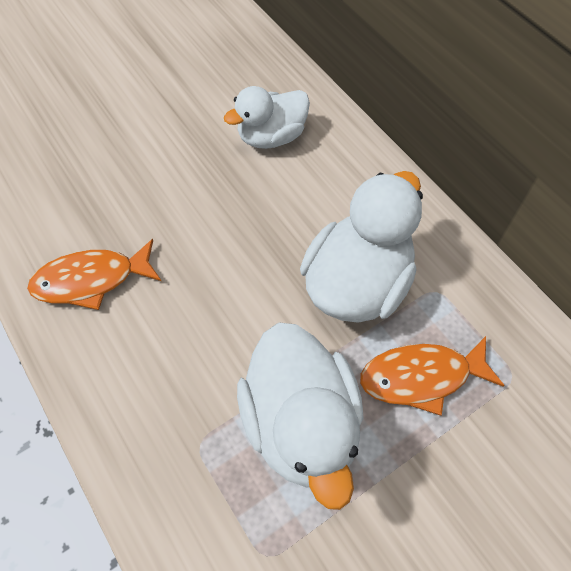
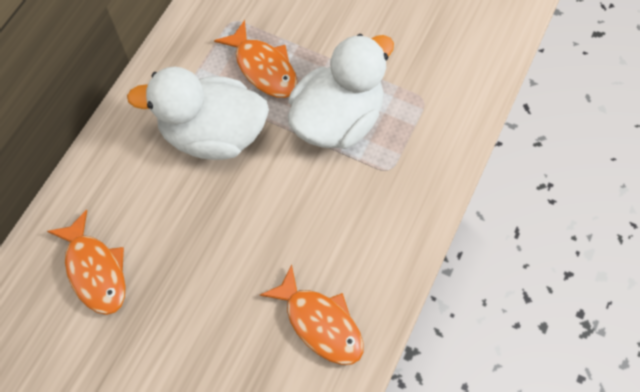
camera: 120 degrees left, 5 degrees up
(271, 137) = (95, 270): white duck -> orange fish

